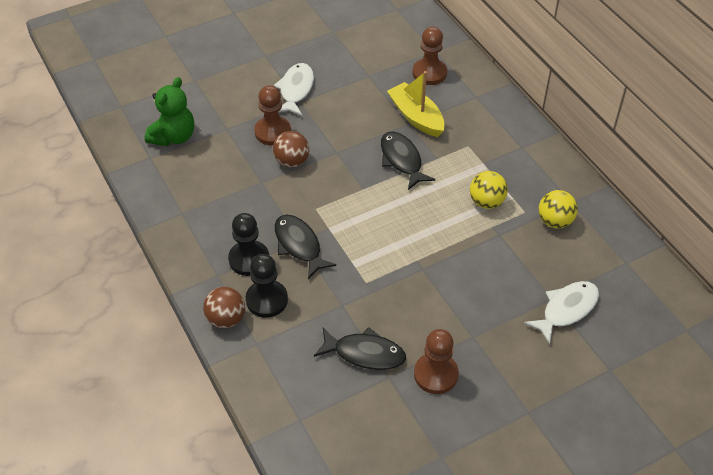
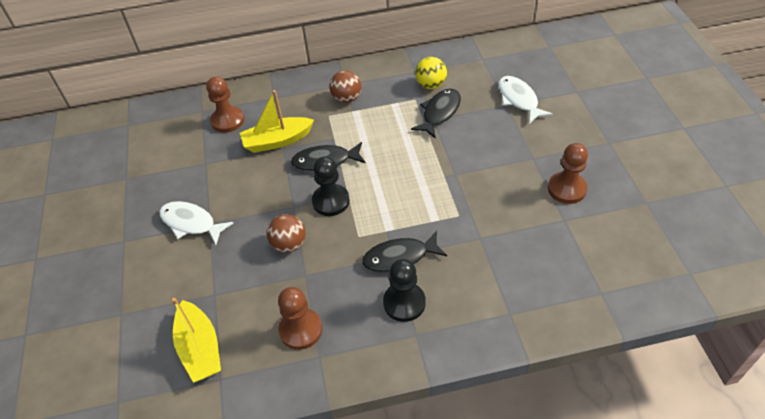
camera: 70 degrees left, 0 degrees up
(174, 137) = (200, 348): green teddy bear -> yellow boat
(226, 319) = (474, 335): brown ball -> brown ball (346, 98)
(267, 300) = (459, 296): black pawn -> black pawn (331, 201)
(272, 132) = (240, 253): brown pawn -> brown pawn (300, 330)
(365, 353) = (537, 231): black fish -> black fish (439, 113)
(486, 202) = (396, 118): yellow ball -> none

